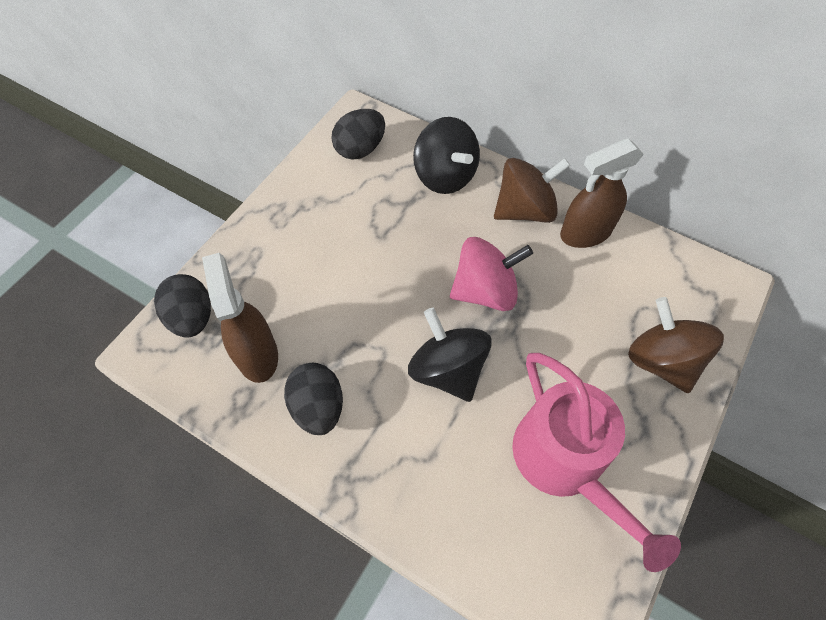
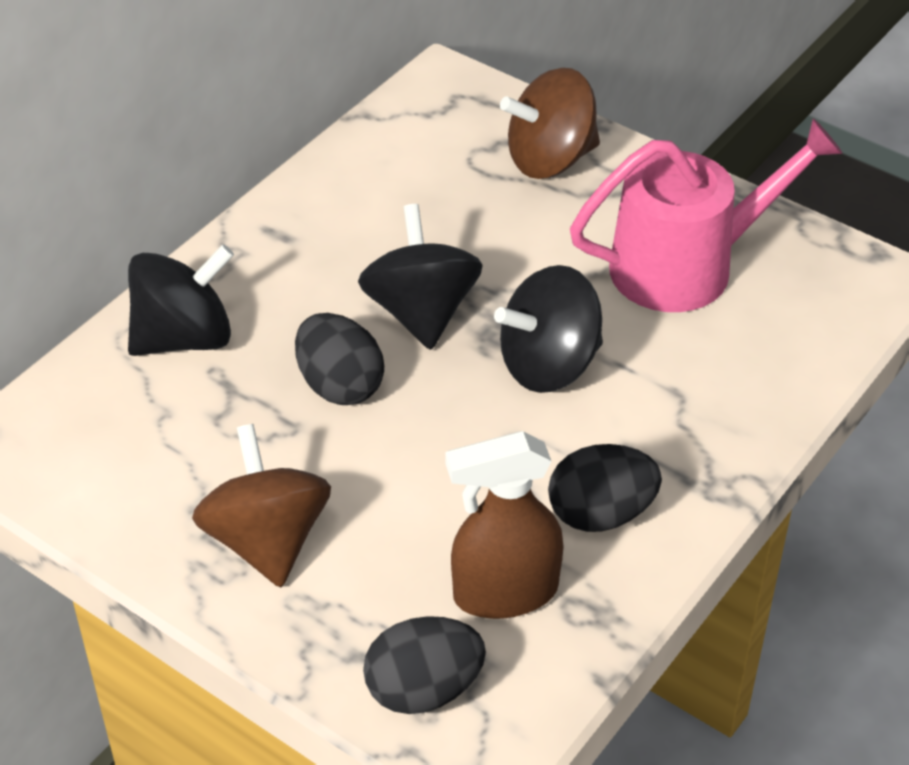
camera: 85 degrees left, 15 degrees down
(360, 149) = (89, 447): black egg -> black egg (340, 386)
(485, 291) = (421, 312): pink spinning top -> black spinning top
(524, 210) = (278, 252): brown spinning top -> brown spinning top (267, 541)
(585, 233) = (335, 195): brown spray bottle -> none

